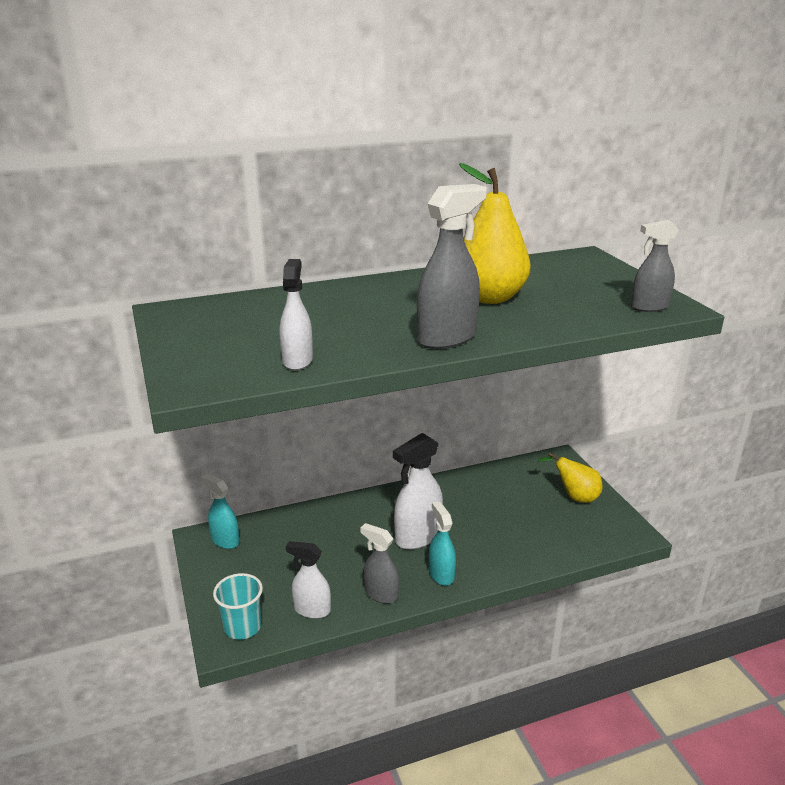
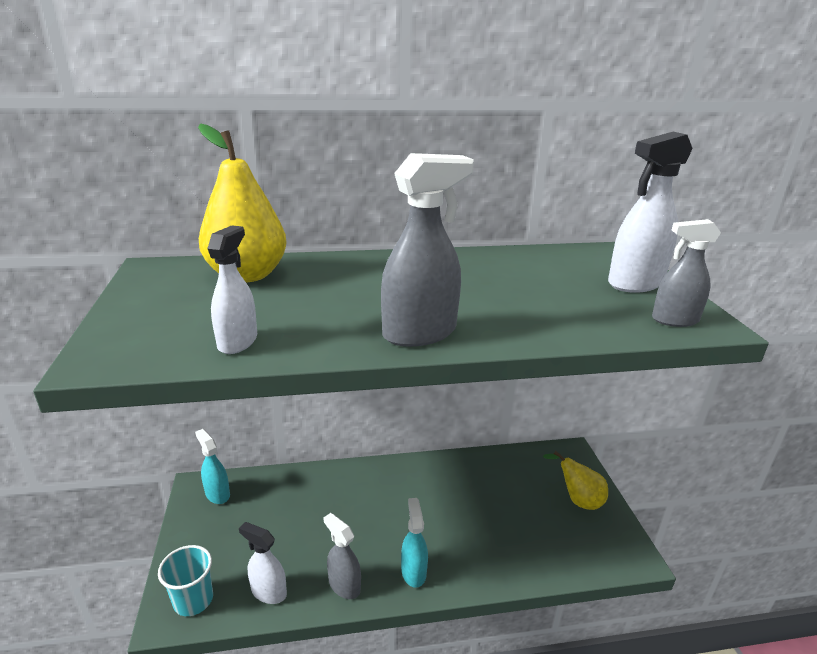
camera: 10 degrees right, 0 degrees up
(417, 537) = (402, 521): white spray bottle -> white spray bottle (635, 283)
(489, 298) = (490, 288): yellow pear -> yellow pear (247, 275)

